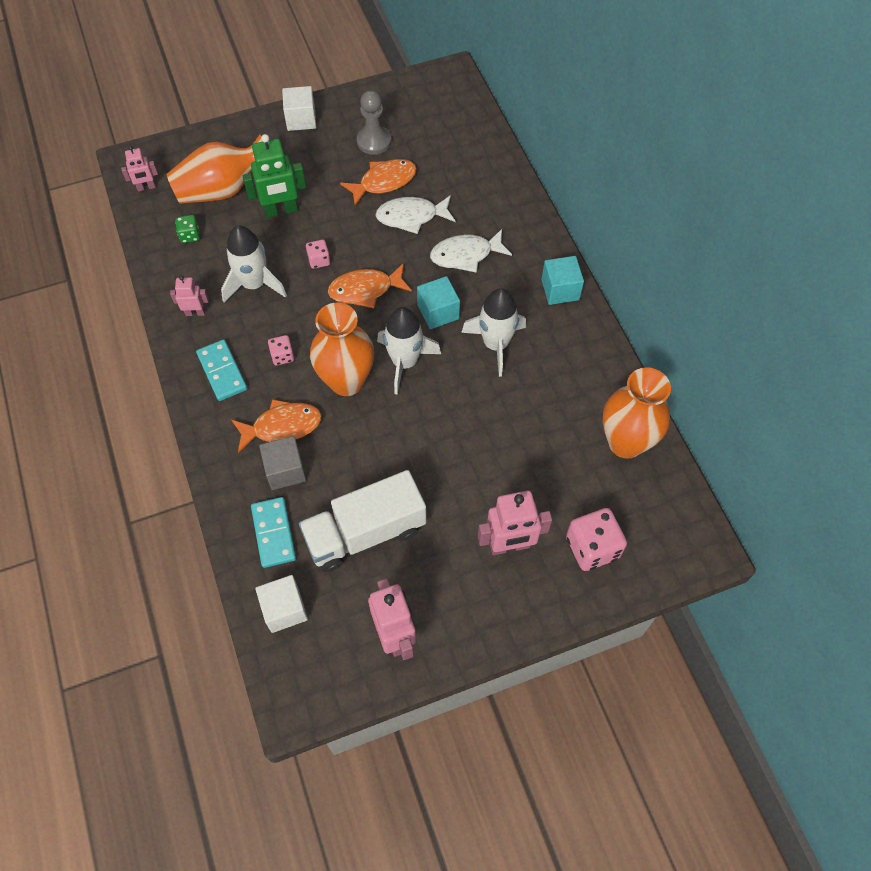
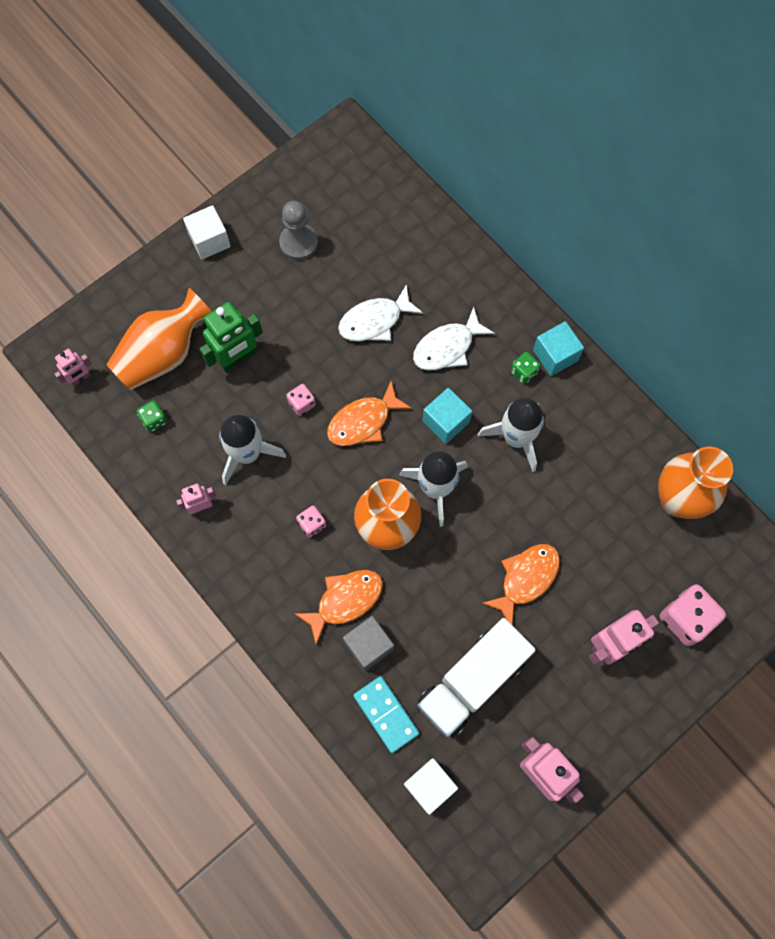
camera: 20 degrees left, 10 degrees up
(222, 372) = (259, 563): turquoise domino -> none
(384, 182) = (329, 289): orange fish -> orange fish (526, 579)
(525, 294) = (523, 372): none -> green dice

